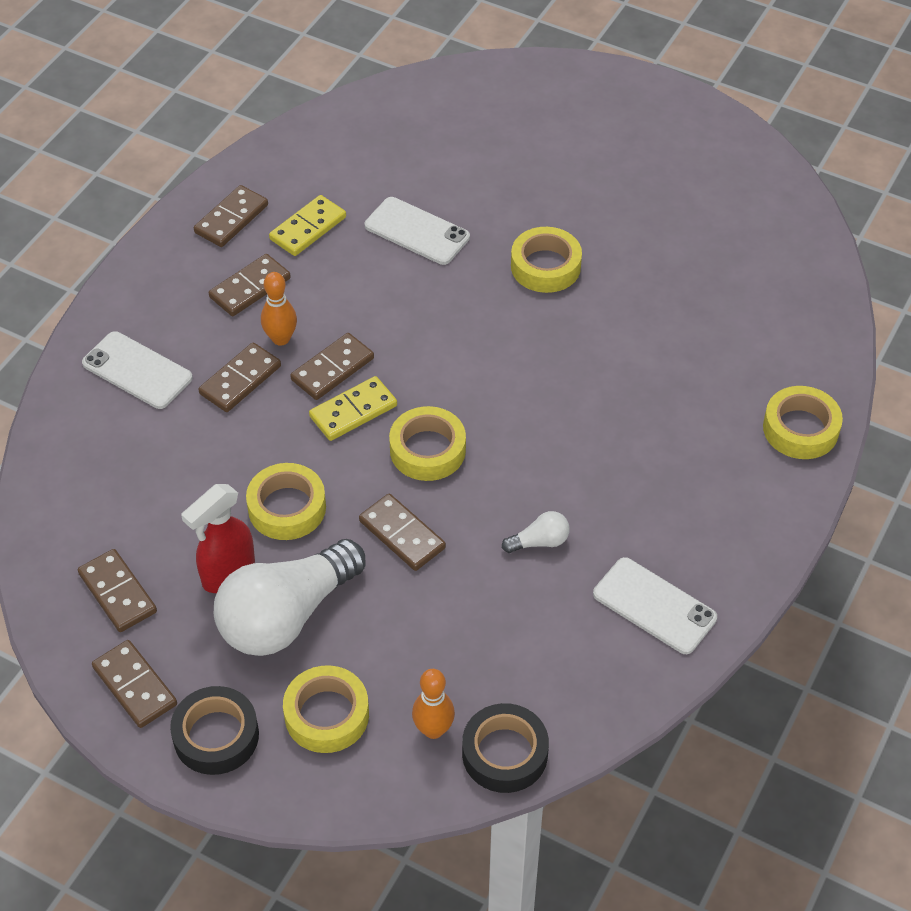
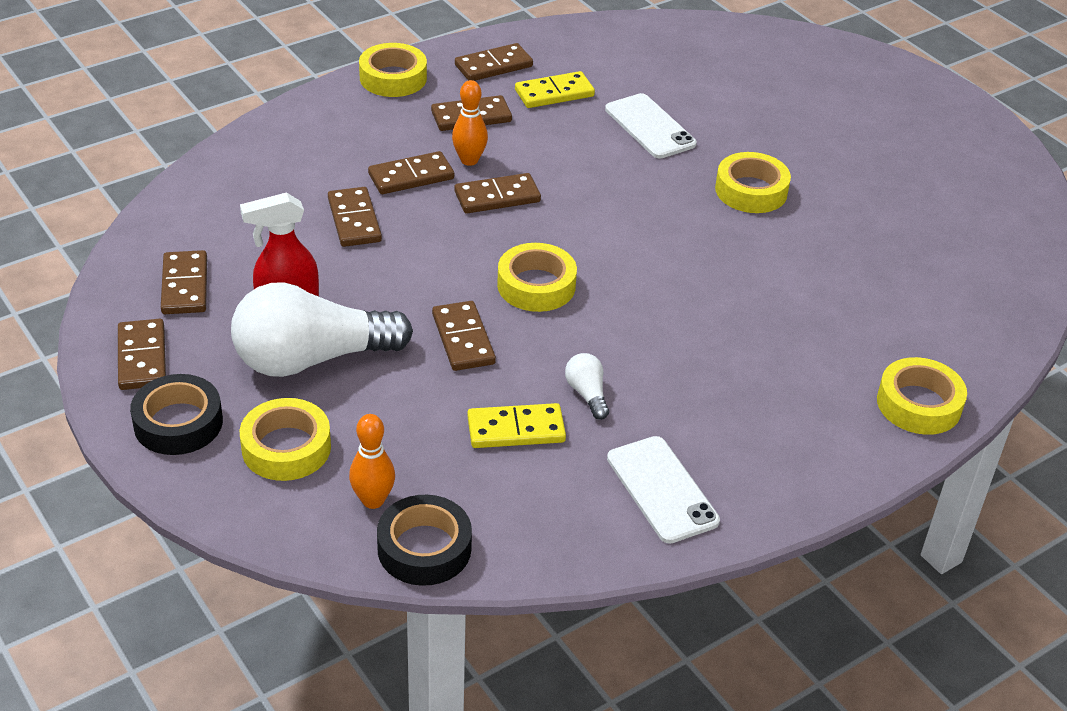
camera: 25 degrees right, 10 degrees down
(137, 370) = (330, 140): white phone -> none
(222, 451) = (354, 220): none -> brown domino
(287, 508) = (377, 280): yellow tape -> yellow tape (393, 78)
(353, 411) = (491, 233): yellow domino -> yellow domino (516, 430)
(539, 542) = (587, 394): white light bulb -> white light bulb turned 120 degrees counterclockwise

